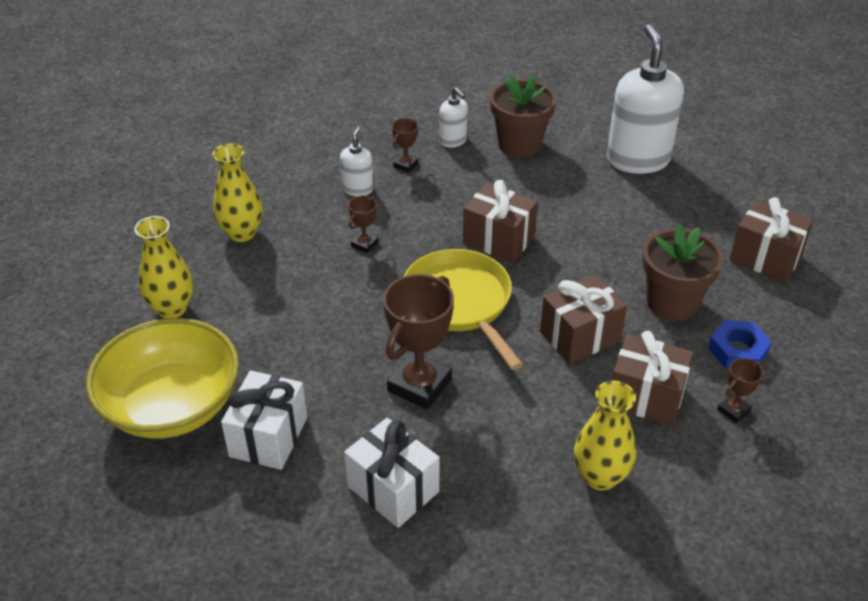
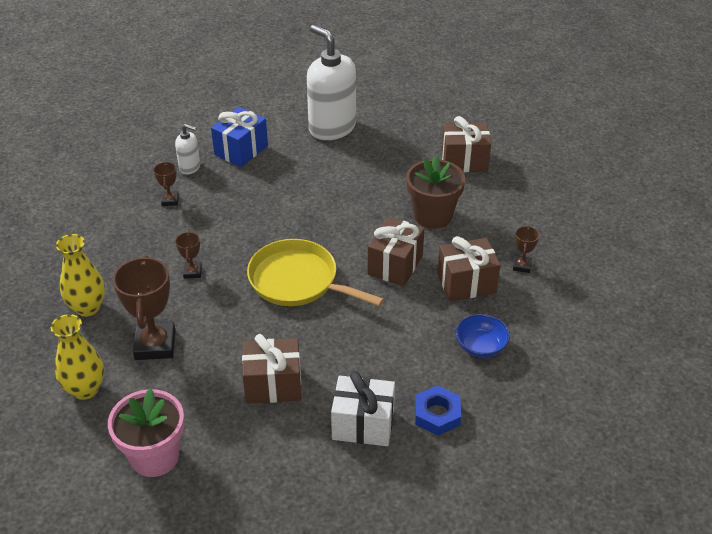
camera: 35 degrees left, 0 degrees up
(172, 405) = (155, 456): yellow bowl -> pink flower pot
(268, 437) = (247, 438): white gift -> none
(358, 189) = (149, 234): white soap dispenser -> none
(419, 385) = (320, 349): brown trophy -> brown trophy (155, 345)
(498, 240) = (286, 225): brown gift -> brown gift (273, 384)
(519, 144) = (241, 150): brown flower pot -> blue gift
(600, 476) = (481, 346): yellow vase -> blue bowl
(737, 350) = (495, 227): blue nut -> blue nut (437, 414)

